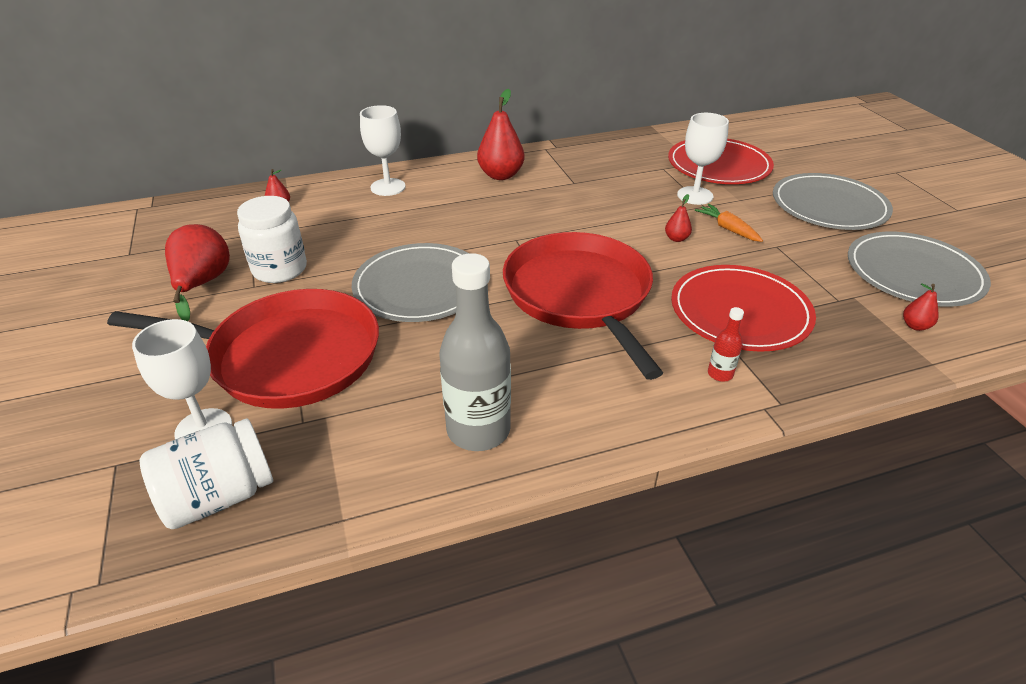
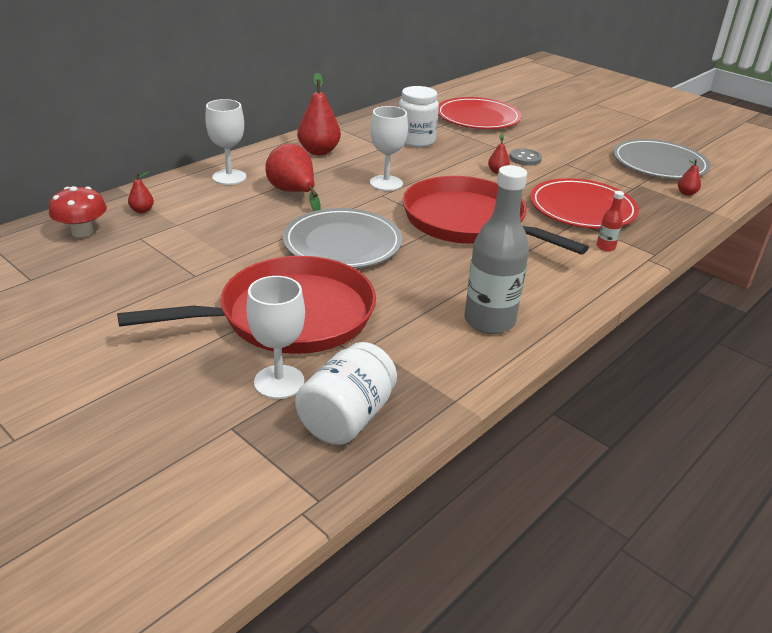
camera: 30 degrees left, 5 degrees down
(202, 284) = (142, 285): red pear -> red pear (293, 193)
(212, 217) = (82, 232): none -> red mushroom
(280, 269) = (204, 258): white jar -> white jar (416, 141)
(695, 195) = (481, 141): white goblet -> white goblet (386, 183)
(728, 229) = (525, 158): orange carrot -> grey button
(829, 206) = (574, 132): grey plate -> none

